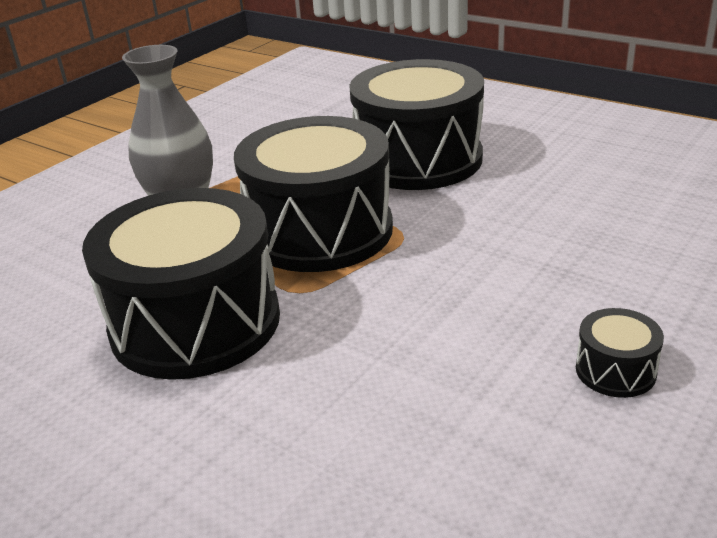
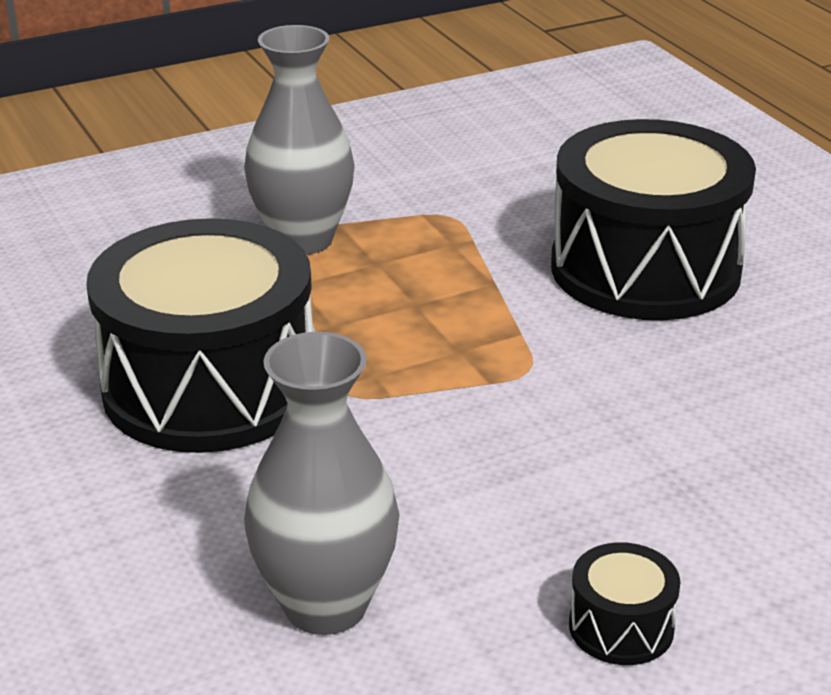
camera: 25 degrees right, 0 degrees up
(320, 231) = (435, 326): black drum -> none
(414, 440) = (325, 606): none -> grey vase

